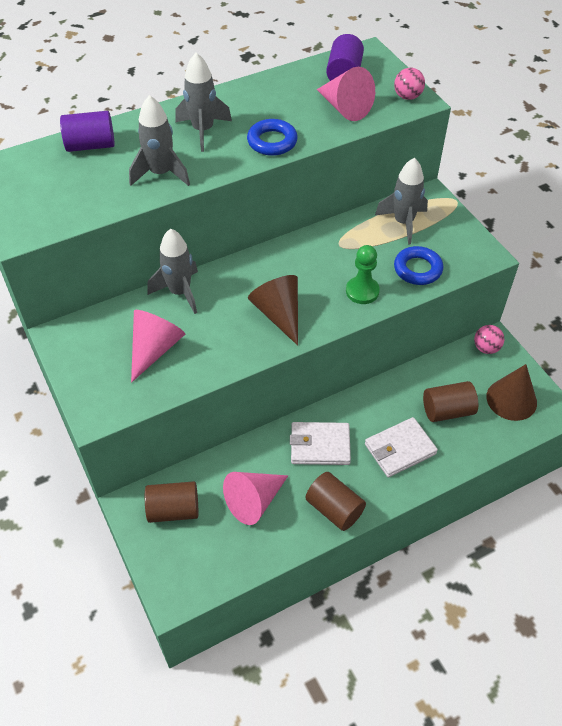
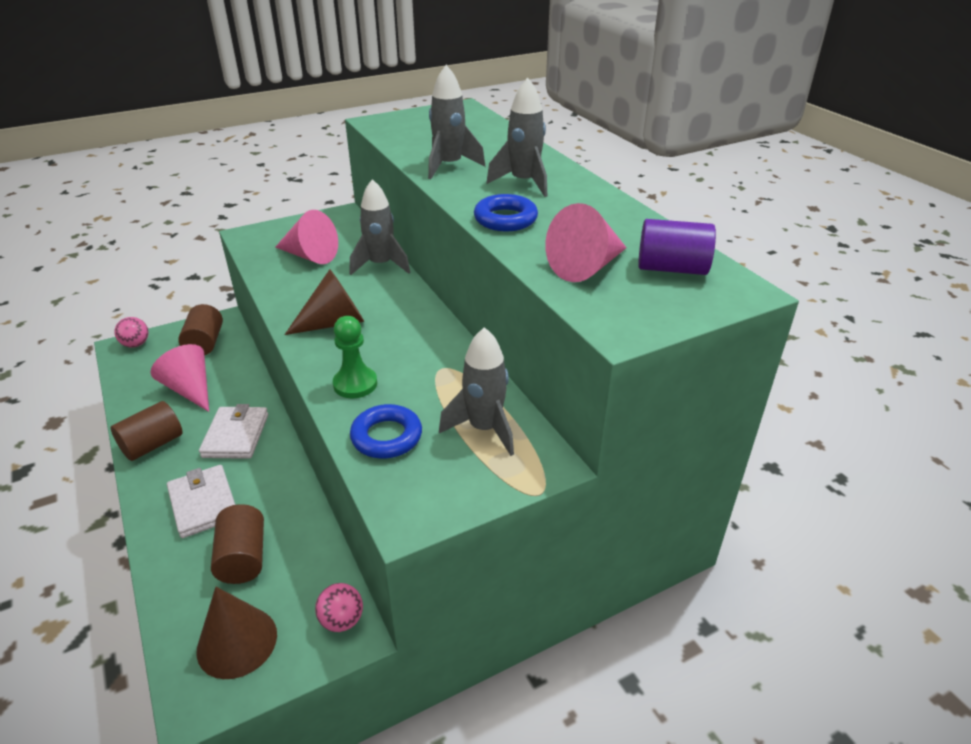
camera: 90 degrees right, 15 degrees down
(91, 145) = (495, 137): purple cylinder -> none
(407, 97) = (629, 320): pink ball -> pink ball (136, 344)

